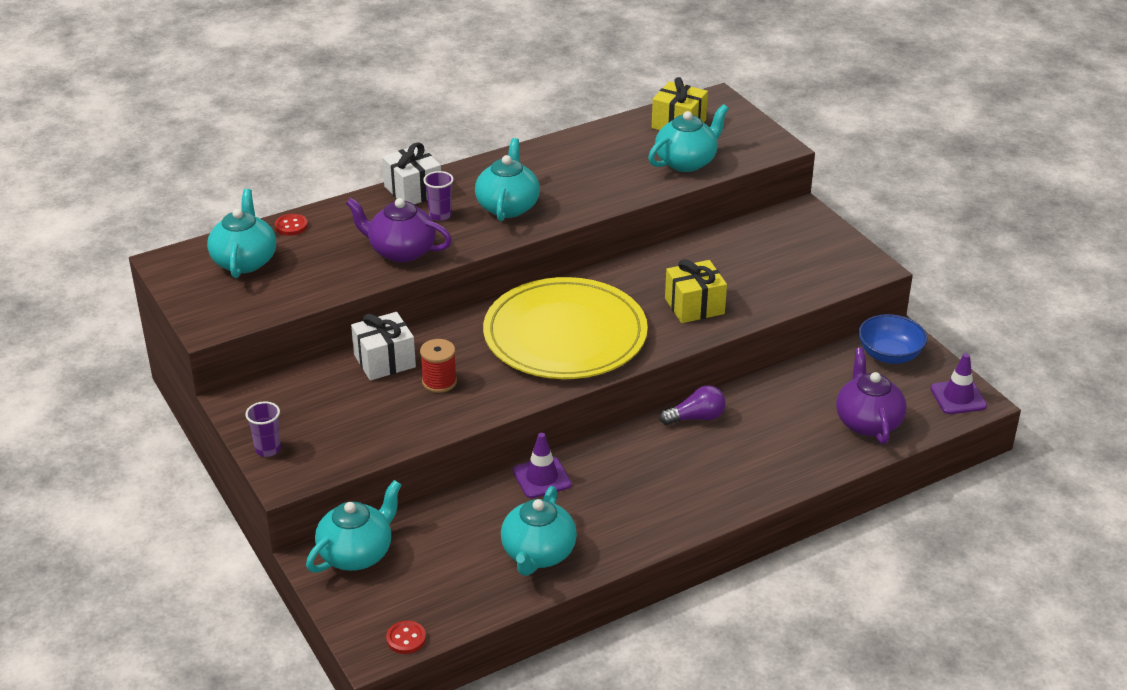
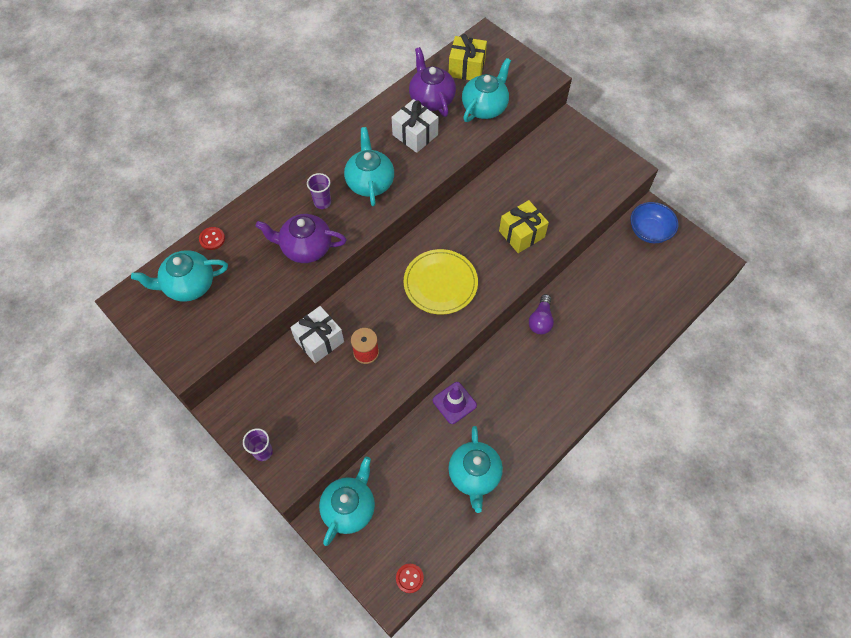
camera: 15 degrees left, 25 degrees up
(245, 261) = (188, 285): turquoise teapot -> turquoise teapot turned 90 degrees counterclockwise
(413, 191) = (293, 180): white gift -> white gift (415, 135)
(565, 334) = (440, 283): yellow plate -> yellow plate, size x0.62
(696, 418) = (540, 320): purple light bulb -> purple light bulb turned 135 degrees clockwise
(867, 422) = (653, 297): purple teapot -> purple teapot (431, 99)
(958, 397) = (704, 260): purple traffic cone -> none

